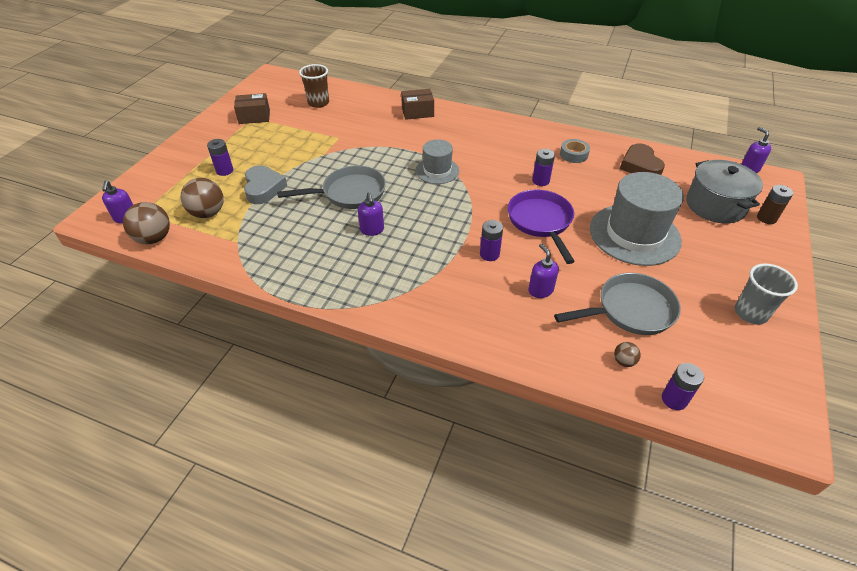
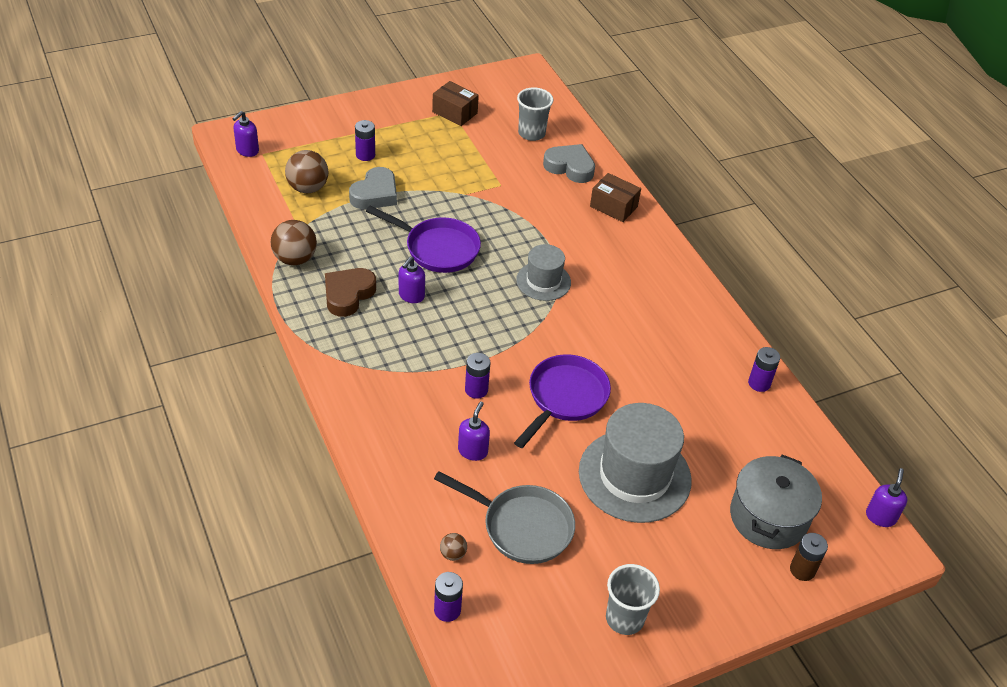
camera: 40 degrees right, 0 degrees up
(154, 238) = (247, 184): brown ball -> brown ball (295, 259)
(318, 103) = (531, 133): brown cup -> grey cup
(349, 193) = (437, 248): grey pan -> purple pan
(365, 107) = (570, 167): none -> grey heart
(540, 181) = (627, 361): purple battery -> purple battery (759, 383)
(573, 154) = (705, 360): grey tape -> none
(640, 166) = (757, 422): brown heart -> brown heart (348, 295)

